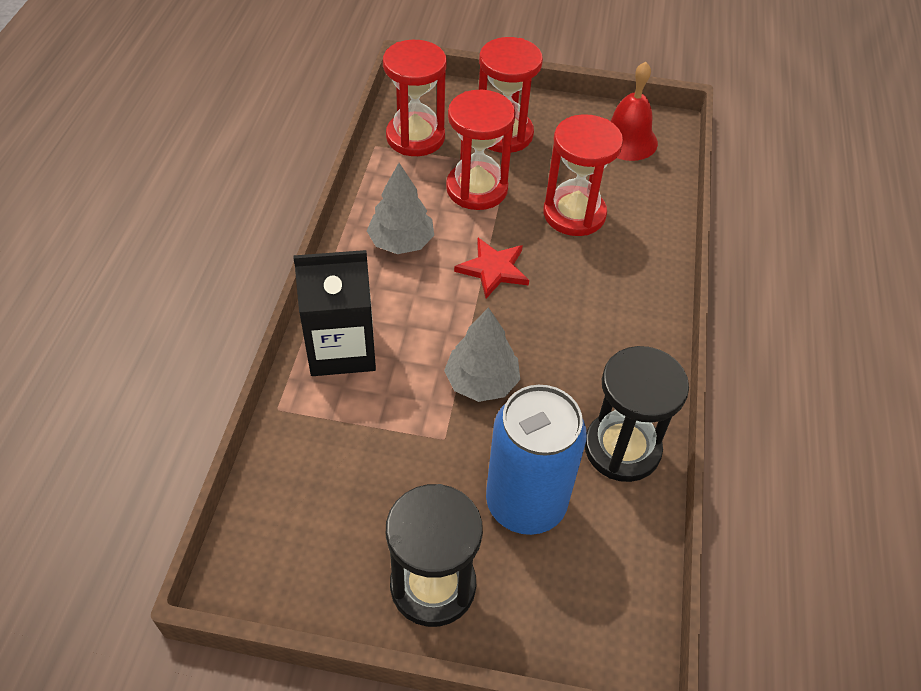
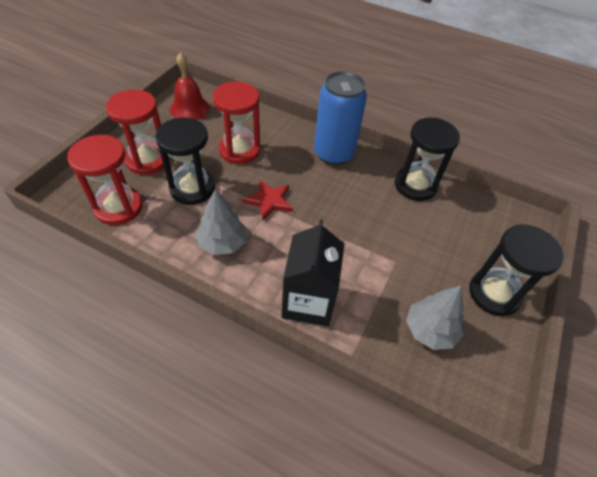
camera: 75 degrees left, 0 degrees up
(477, 189) = (192, 188): red hourglass -> black hourglass
(481, 382) = (357, 232): grey tree -> grey tree (430, 330)
(525, 503) = (444, 236): blue can -> blue can (333, 153)

